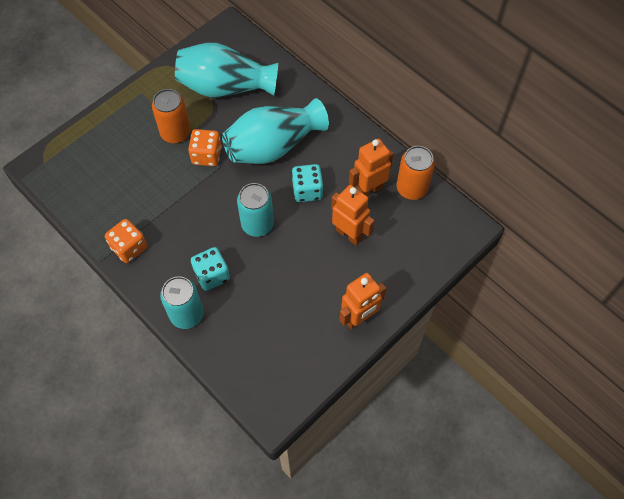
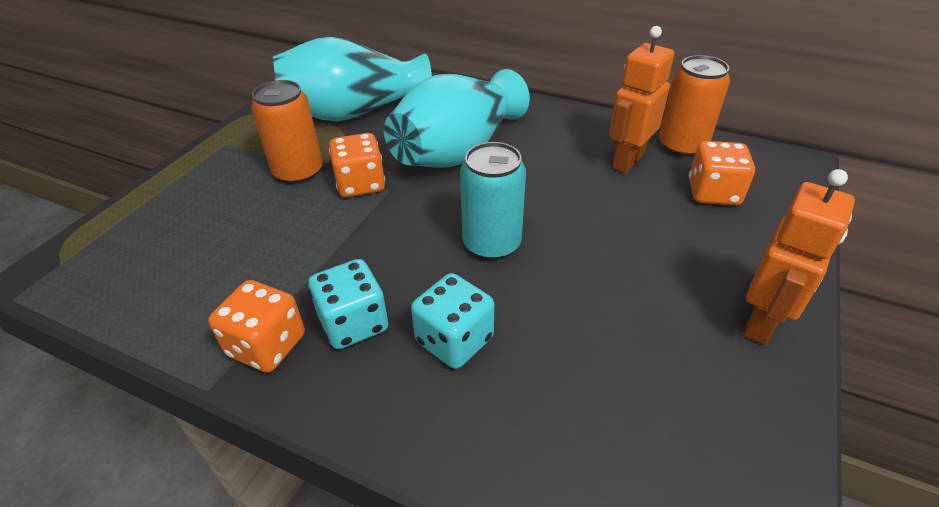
camera: 20 degrees left, 20 degrees down
(186, 314) = (438, 429): turquoise can -> none
(307, 190) = (541, 184): turquoise dice -> turquoise dice (353, 323)
(349, 234) = (643, 216): orange robot -> none
(400, 232) = (713, 193): none -> orange dice

